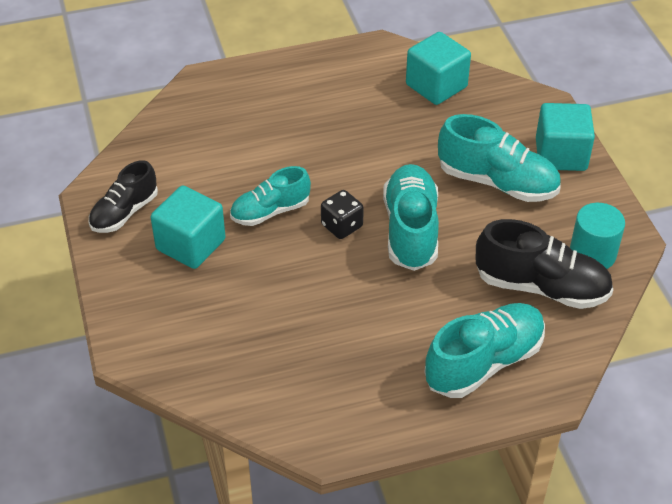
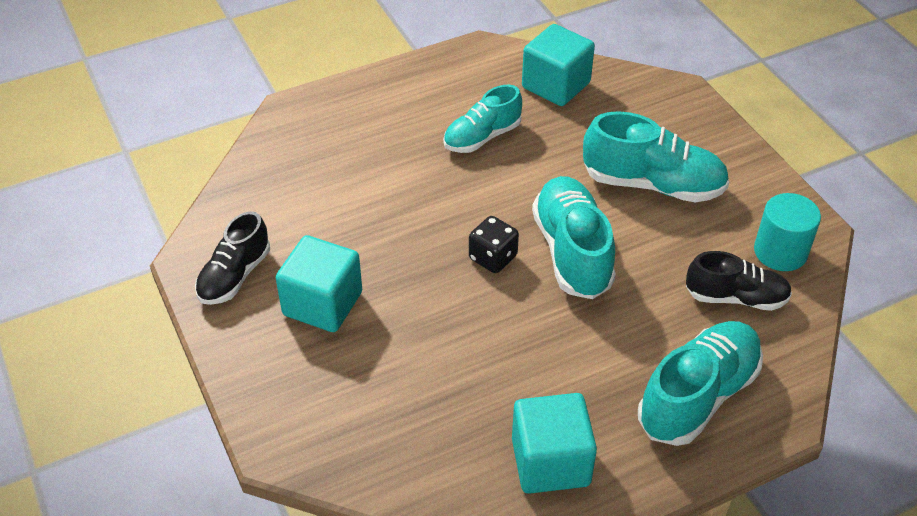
camera: 10 degrees left, 0 degrees up
(270, 211) = (406, 251): turquoise shoe -> turquoise shoe (482, 137)
(541, 287) = (735, 298): black shoe -> black shoe, size x0.66
(561, 155) = (713, 145): turquoise cube -> turquoise cube (550, 462)

